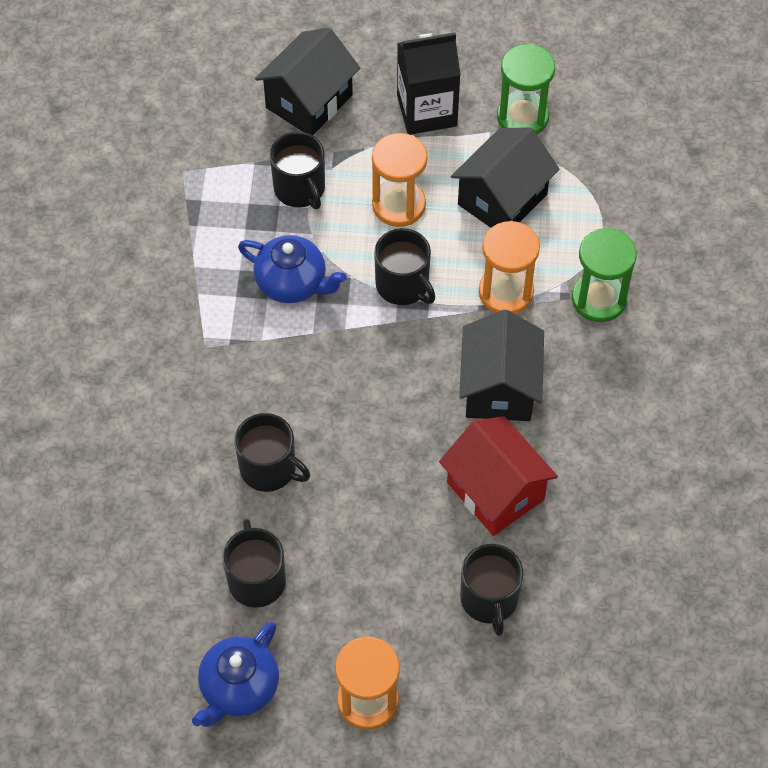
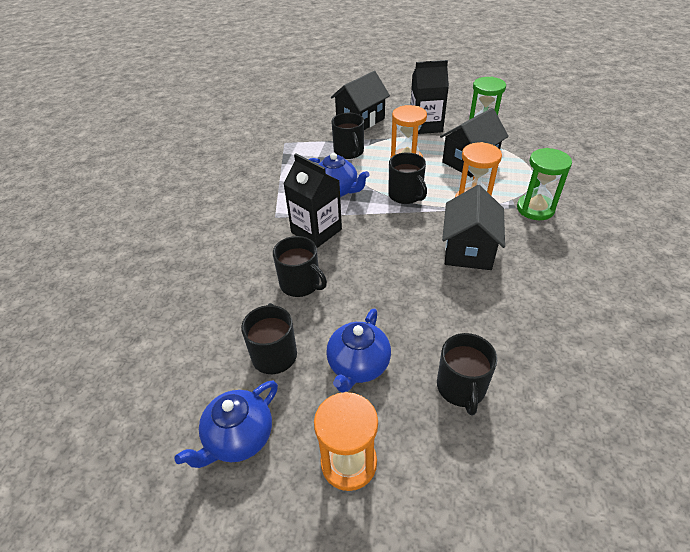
camera: 10 degrees right, 15 degrees down
(274, 370) = (316, 231): none -> black carton
(364, 584) = (358, 366): none -> blue teapot
(495, 491) = (466, 311): red house -> none

